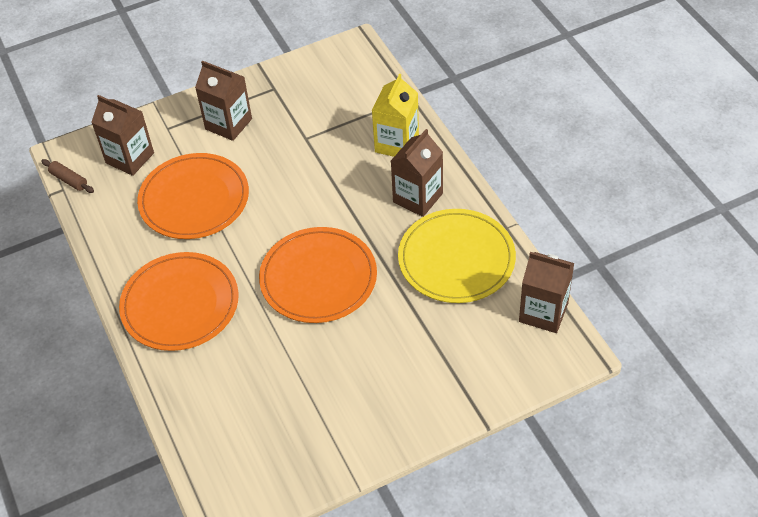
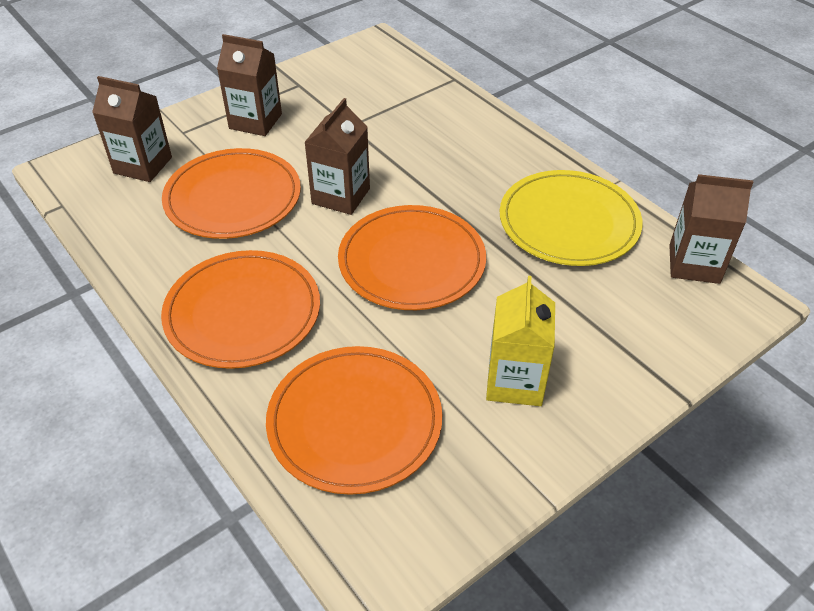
camera: 15 degrees left, 5 degrees down
(69, 180) = (68, 195): brown rolling pin -> none
(239, 403) = (354, 421): none -> orange plate
(396, 143) = (455, 120): yellow carton -> yellow carton (515, 381)
(418, 198) = (499, 168): brown carton -> brown carton (341, 196)

